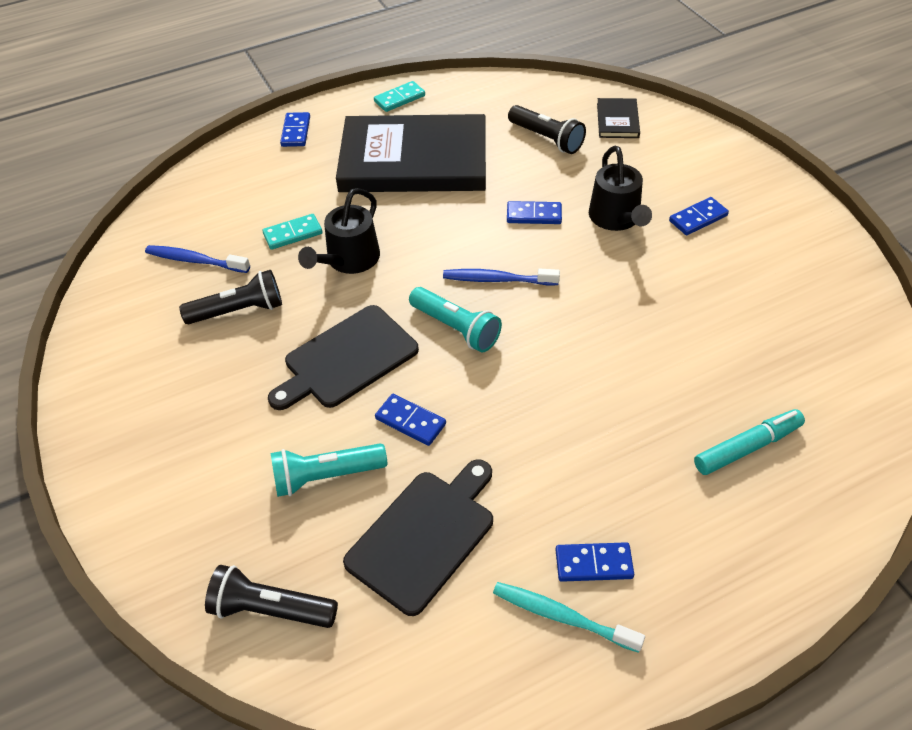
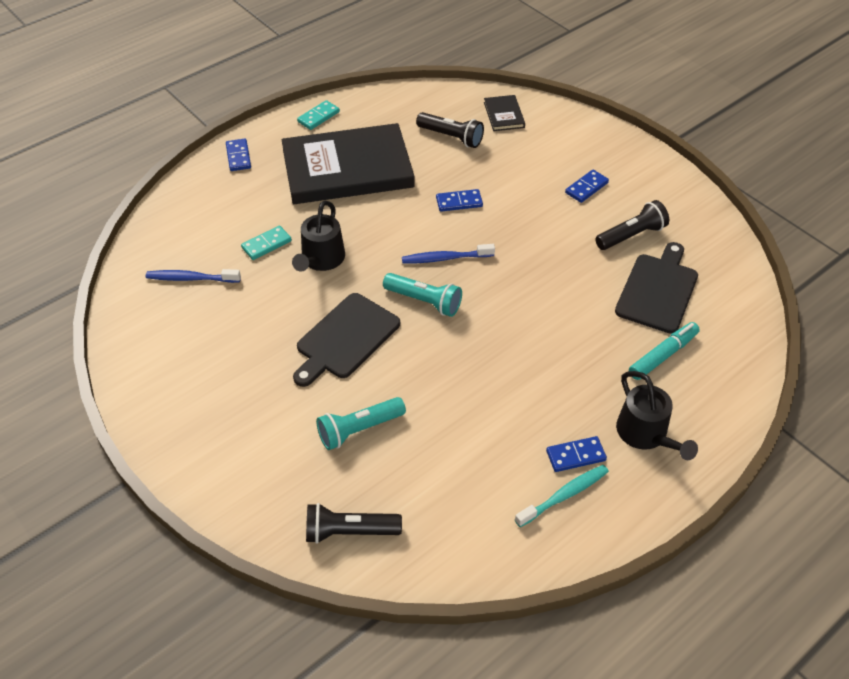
camera: 15 degrees left, 0 degrees up
(239, 311) = (243, 314): black flashlight -> black flashlight (631, 235)
(410, 421) = (411, 378): blue domino -> none
(424, 536) = (447, 459): black cutting board -> black cutting board (657, 290)
(563, 617) = (563, 495): turquoise toothbrush -> turquoise toothbrush turned 135 degrees clockwise
(616, 219) = (524, 196): black watering can -> black watering can (646, 434)

